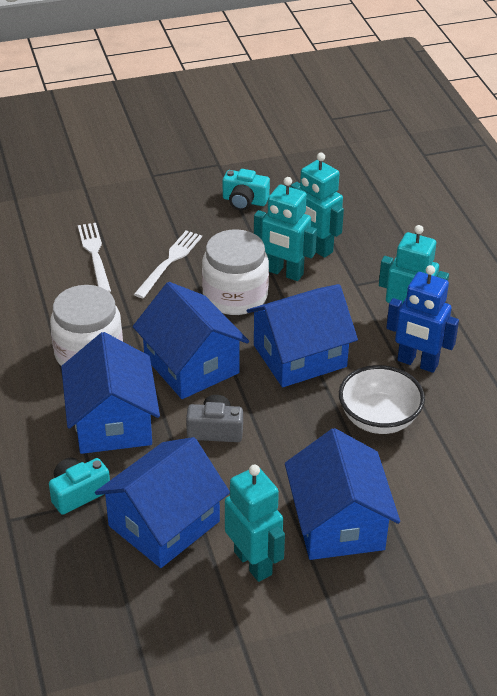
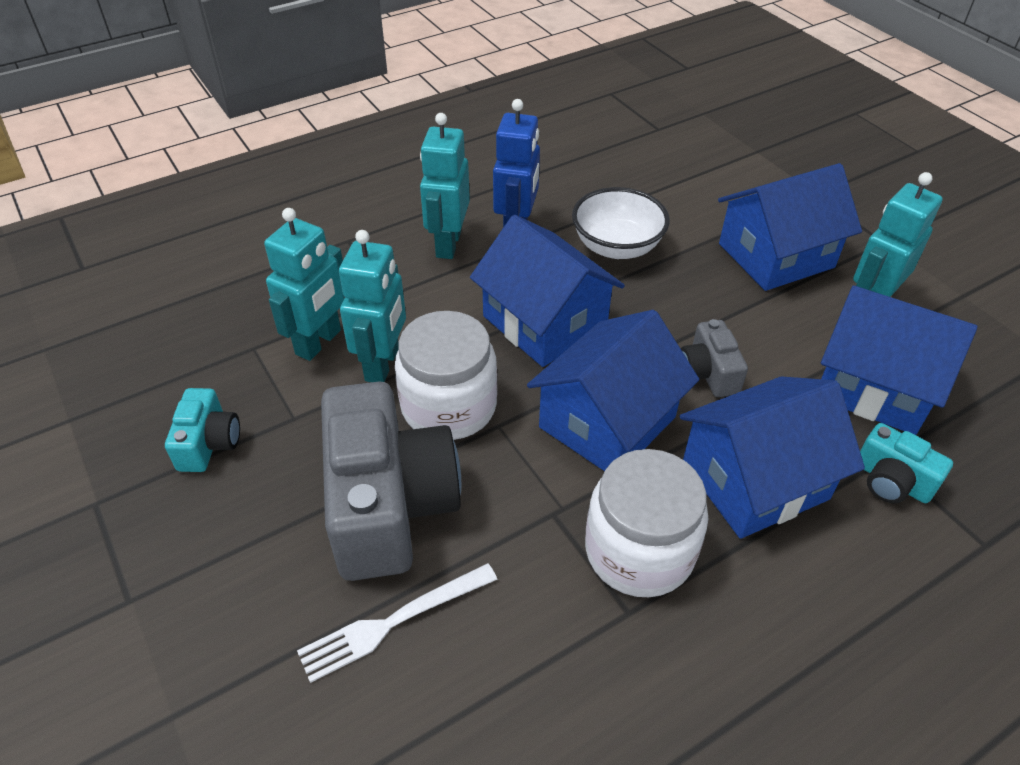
camera: 105 degrees left, 5 degrees up
(169, 262) = (389, 504): white fork -> grey camera

